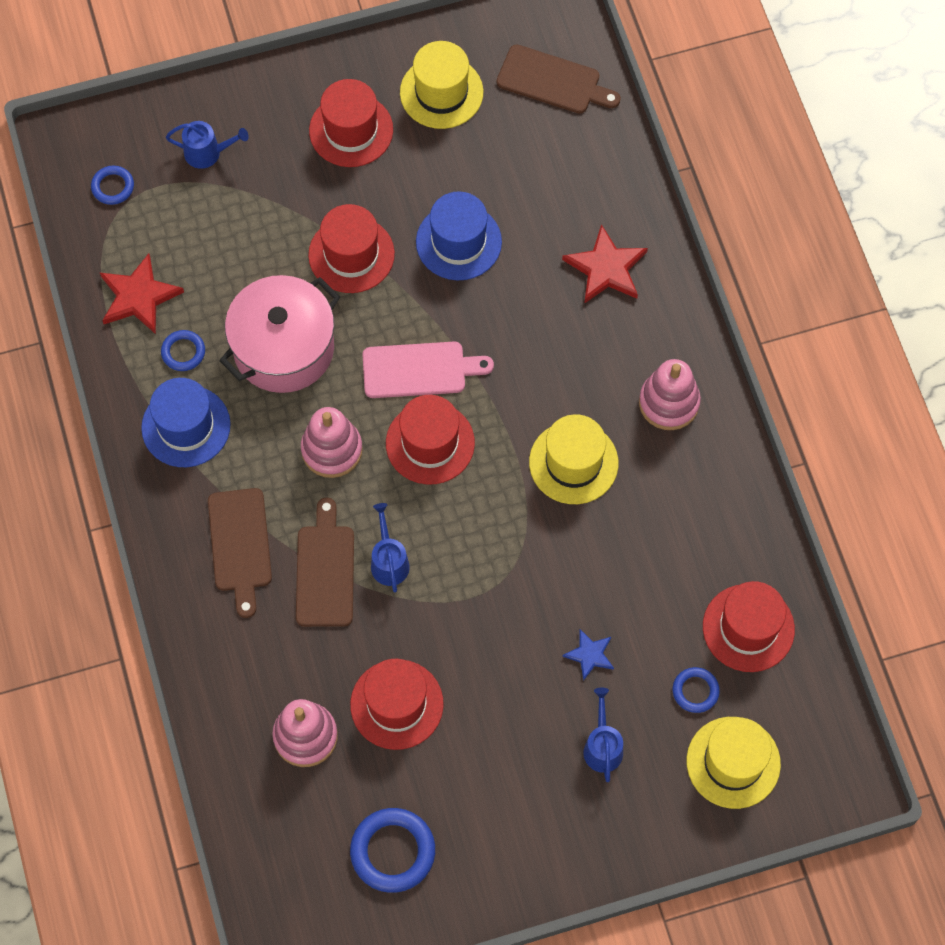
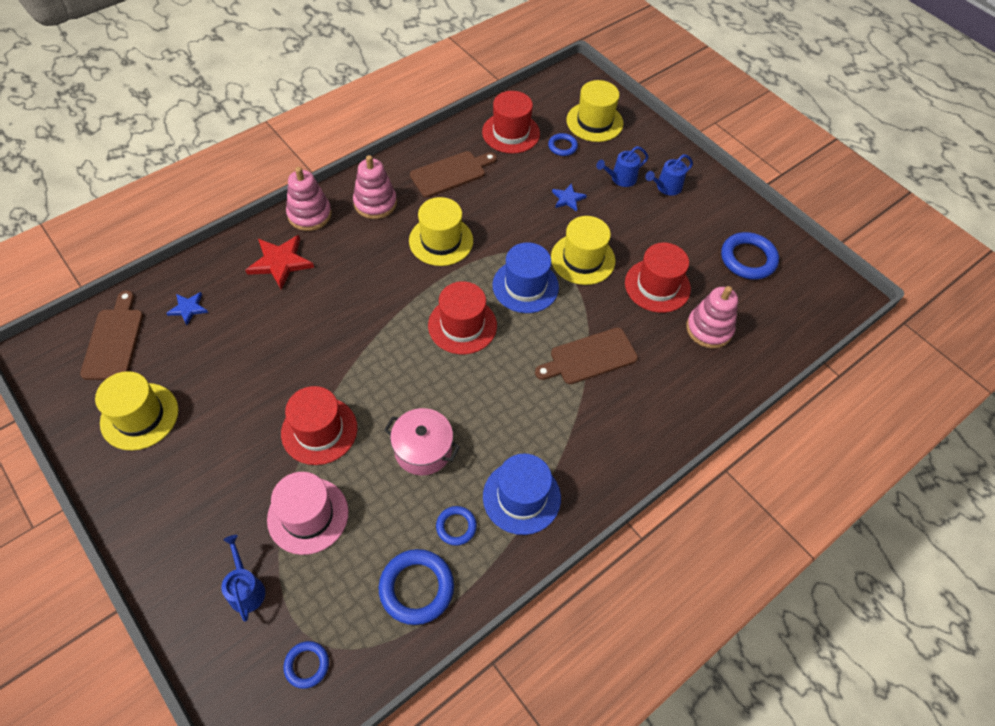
camera: 115 degrees left, 10 degrees down
(138, 296) = (416, 588): red star -> blue ring
(240, 545) = (599, 419): brown cutting board -> brown cutting board (451, 173)
(258, 221) = (308, 515): none -> pink hat
(283, 348) = (423, 450): pink pot -> pink pot, size x0.65
(332, 450) = (495, 385): pink stacking toy -> pink stacking toy (309, 215)
(351, 130) = (194, 473): red hat -> none
(389, 561) = (563, 321): blue watering can -> blue watering can (666, 187)
(419, 370) = (406, 350): pink cutting board -> none
(458, 242) = (285, 359): blue hat -> blue hat (525, 286)
(476, 628) = (583, 259): none -> yellow hat
(571, 159) = (188, 308): none -> blue star

